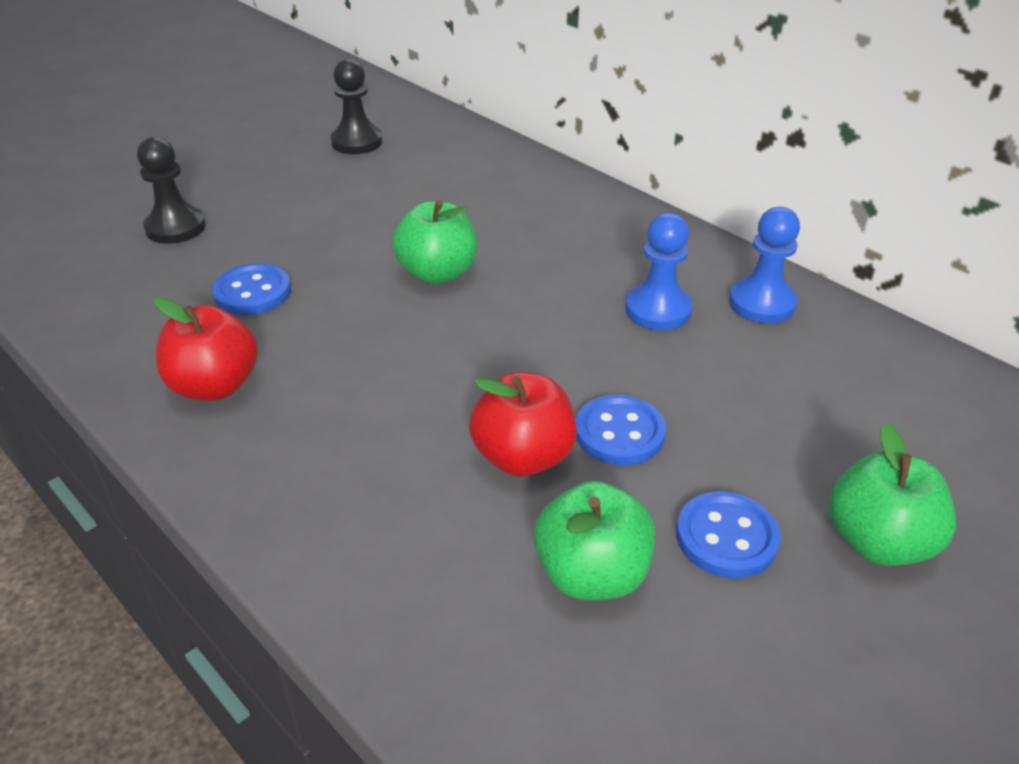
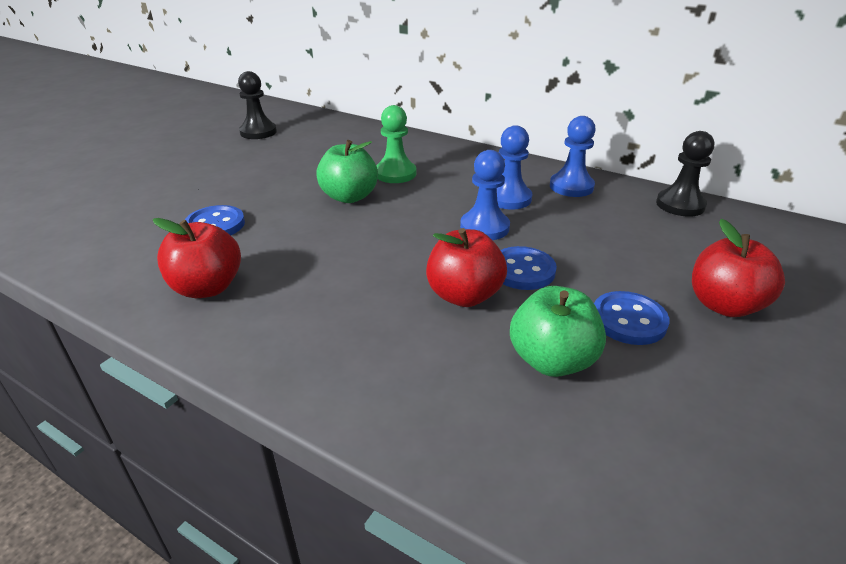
camera: 15 degrees left, 5 degrees down
(175, 227) = (138, 194): black pawn -> black pawn (680, 205)
(516, 242) = (395, 174): none -> green pawn
(600, 354) = (484, 227): none -> blue pawn
(878, 542) = (724, 305): green apple -> red apple

